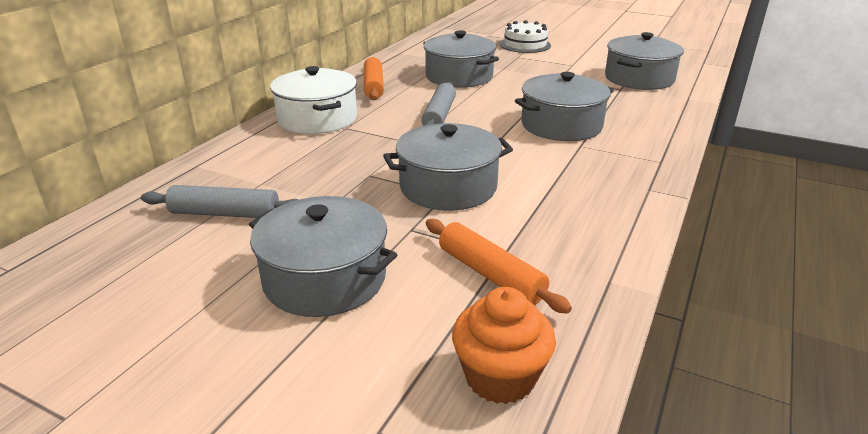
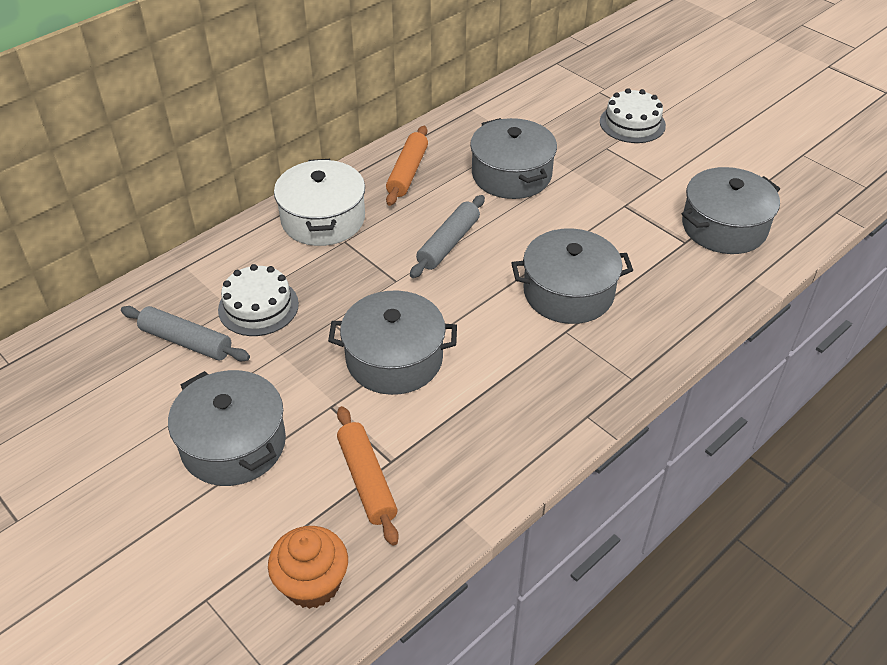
camera: 20 degrees right, 15 degrees up
(289, 178) = (258, 307): none -> white cake

